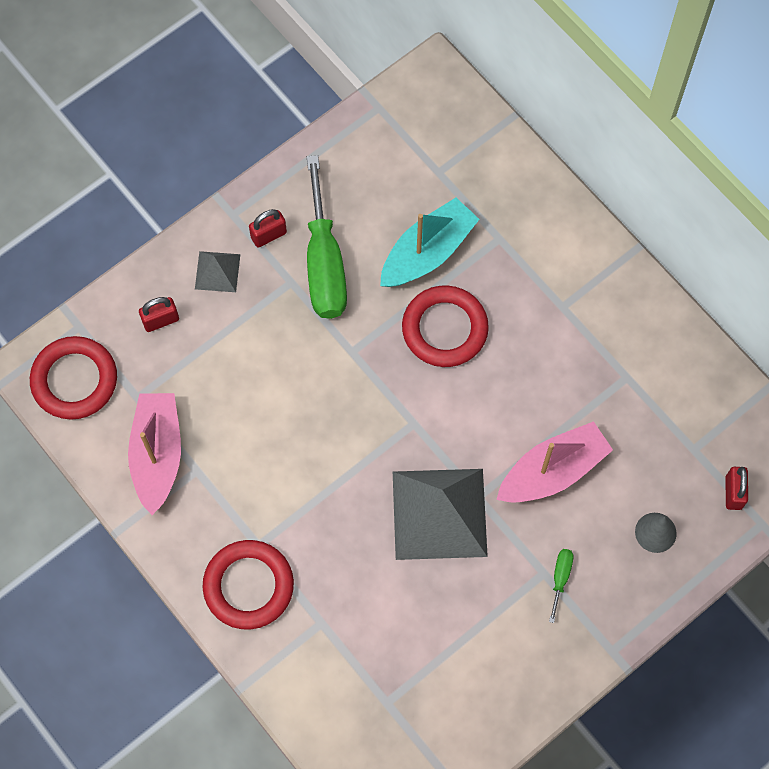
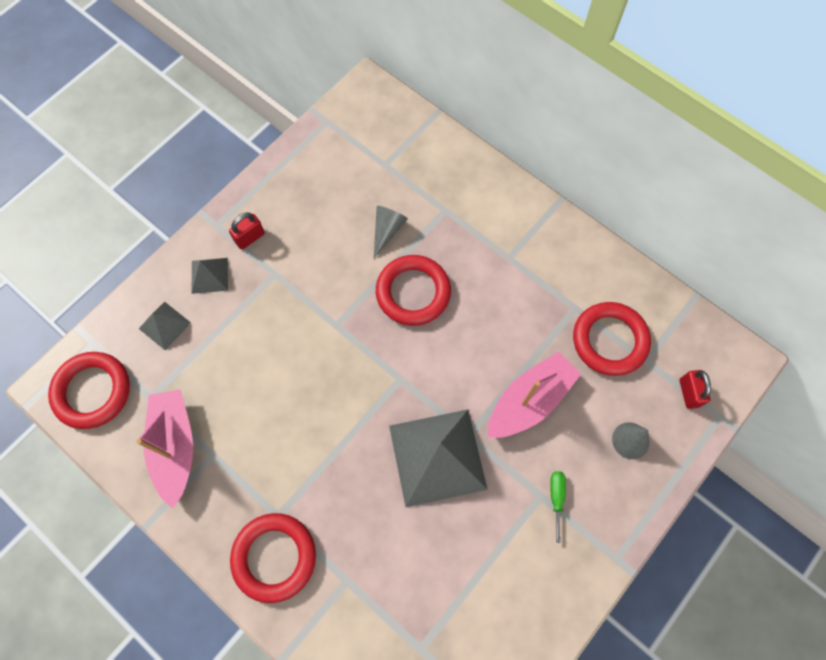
camera: 10 degrees left, 0 degrees up
(161, 320) = (164, 325): red padlock -> grey pyramid
(324, 263) = (301, 253): green screwdriver -> none
(427, 252) = (387, 230): turquoise boat -> grey cone
(657, 420) = (609, 340): none -> red ring

